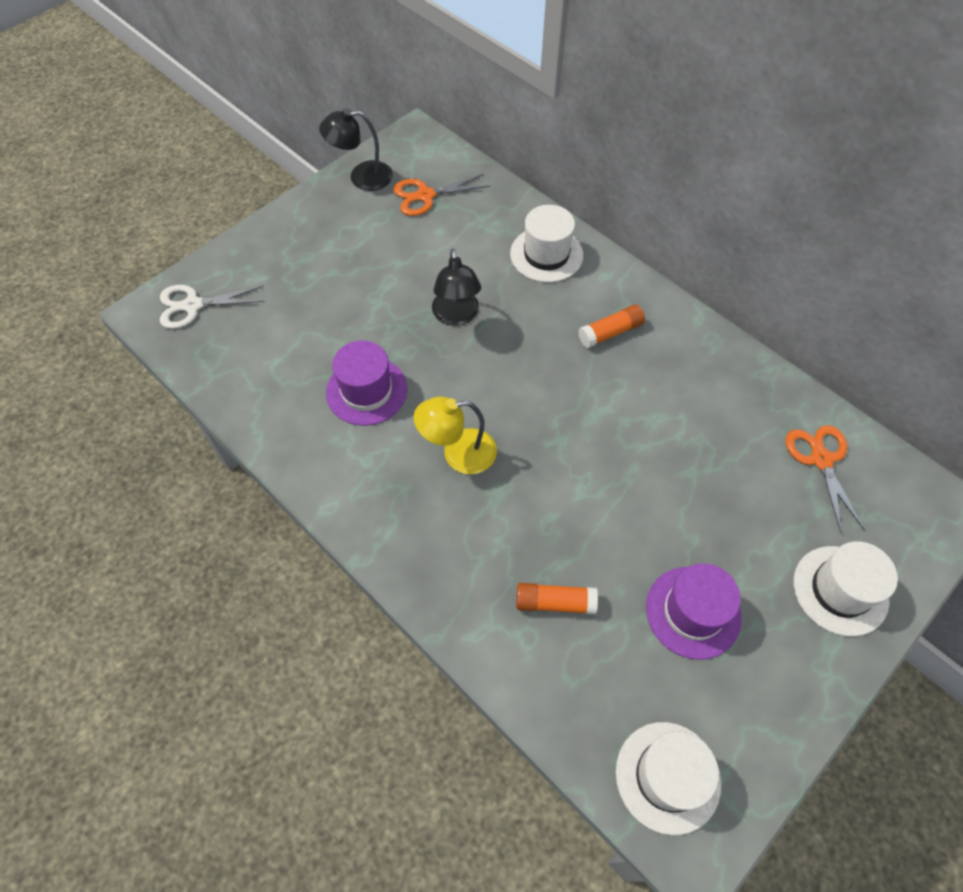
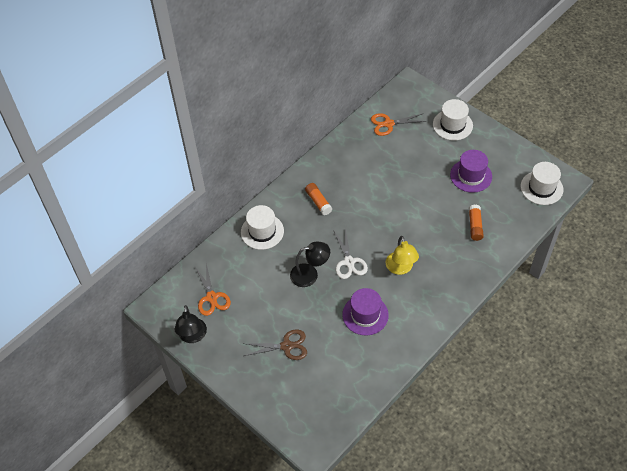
camera: 90 degrees left, 5 degrees down
(193, 305) = (307, 421): white scissors -> white scissors (349, 262)
(326, 283) = (286, 346): none -> brown scissors

